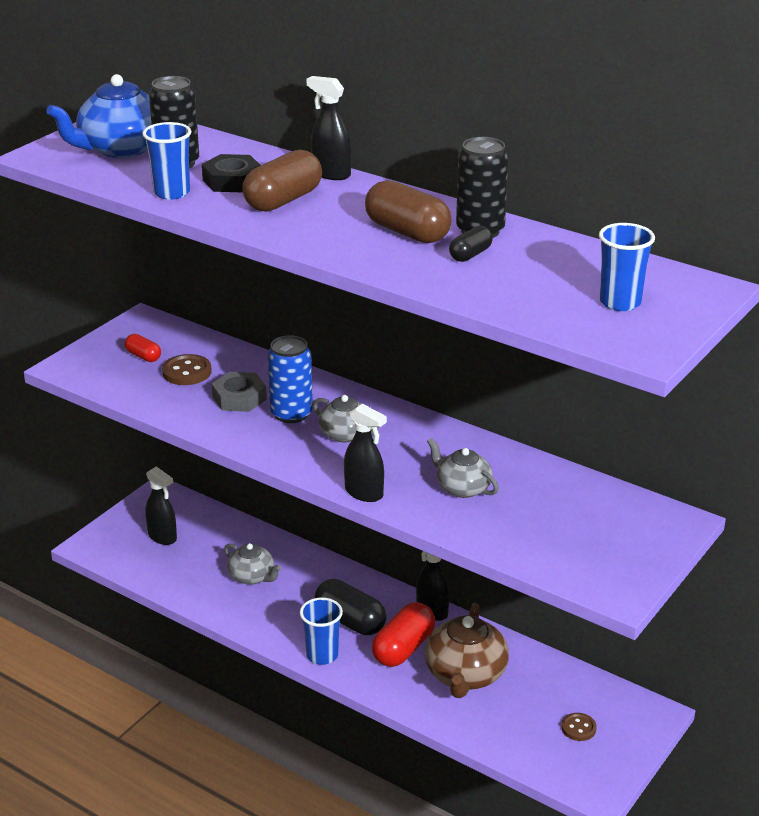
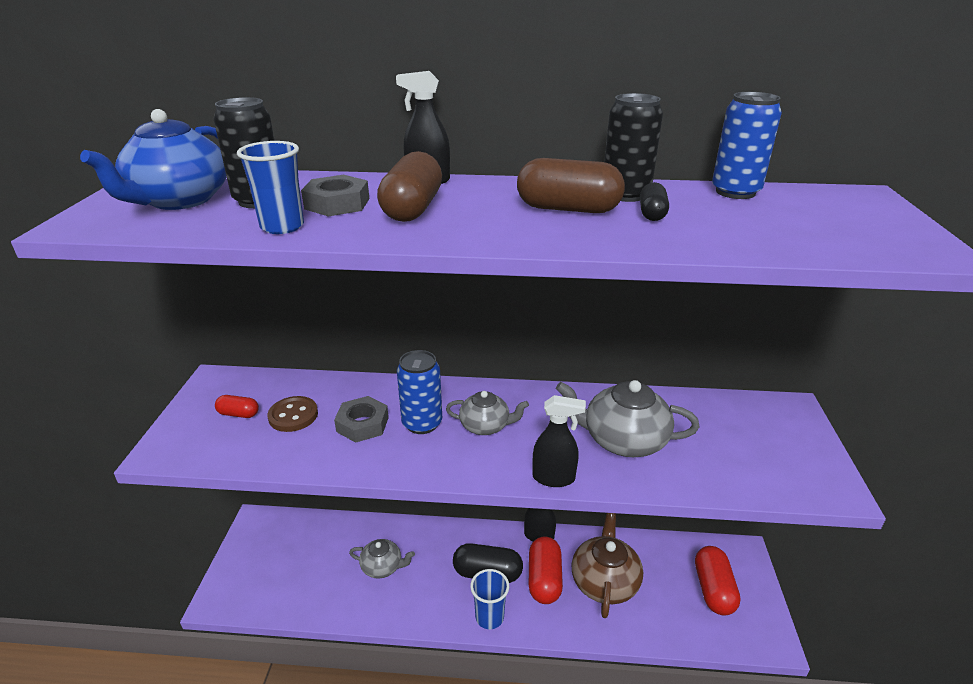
camera: 30 degrees left, 0 degrees up
(162, 537) = (281, 562): black spray bottle -> none
(232, 181) = (337, 204): black nut -> grey nut
(462, 488) = (623, 440): grey teapot -> grey teapot, size x1.65
(465, 675) = (604, 581): brown teapot -> brown teapot turned 150 degrees counterclockwise
(578, 728) = (713, 589): brown button -> red capsule
(587, 254) = (735, 192): none -> blue can
(620, 302) = (834, 220): blue cup -> none

